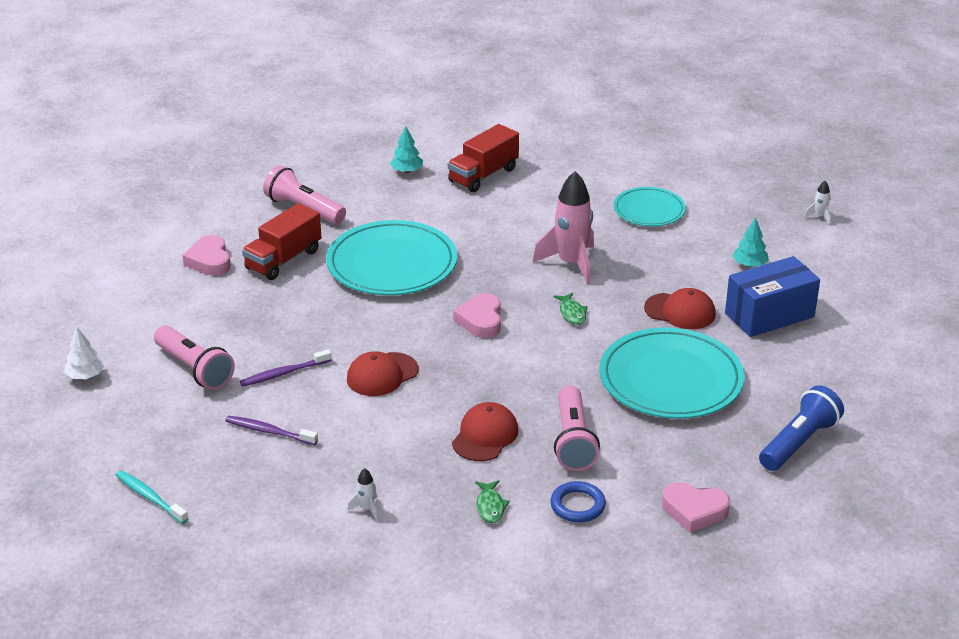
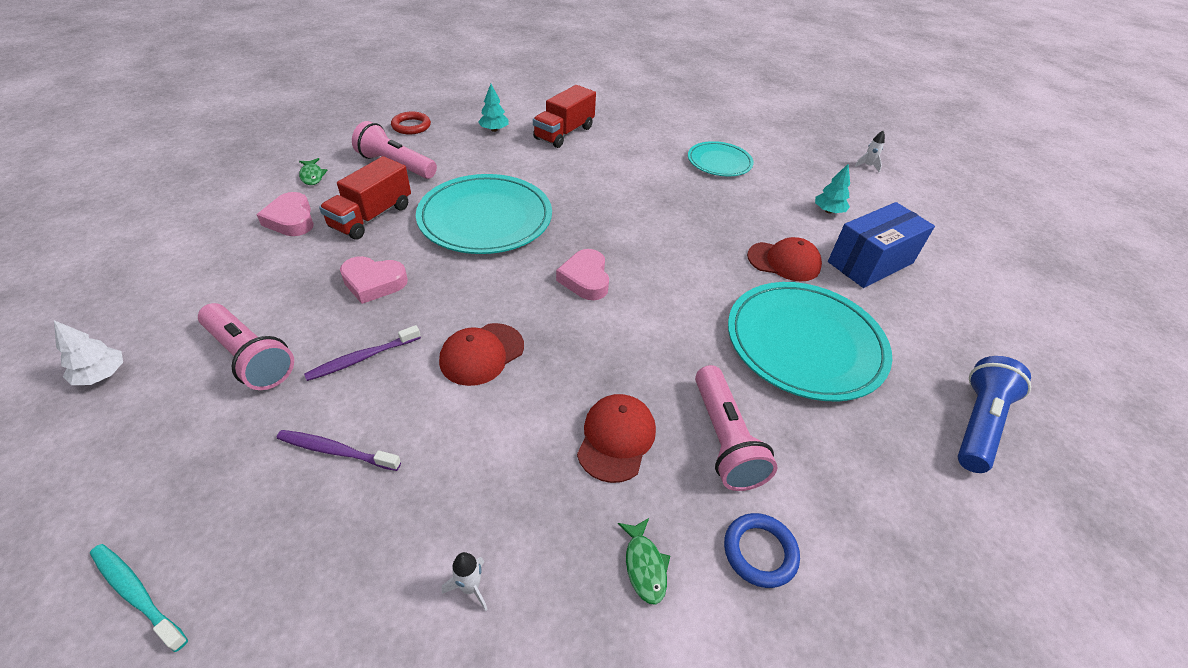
camera: 10 degrees left, 10 degrees up
(318, 166) = (411, 126): none -> red ring
(571, 264) = (663, 214): pink rocket -> none
(572, 313) = (678, 267): green fish -> green fish (312, 176)
(694, 511) = (909, 548): pink heart -> pink heart (373, 283)

